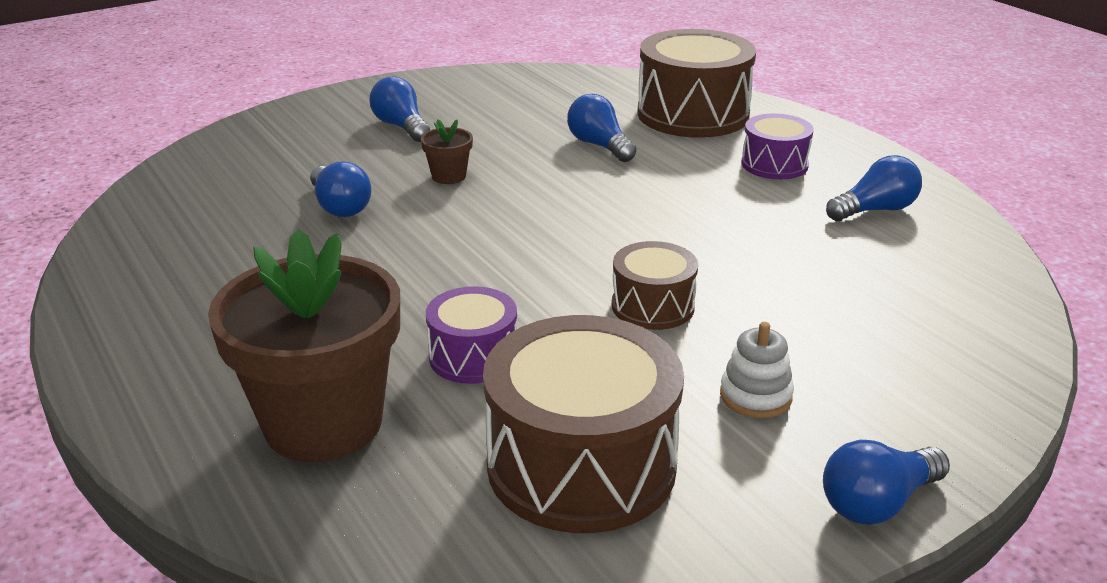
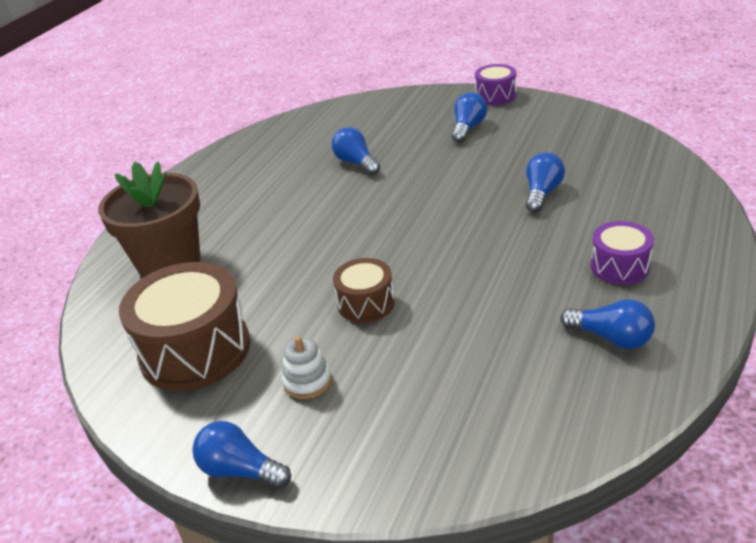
camera: 60 degrees right, 5 degrees up
(340, 206) = (356, 163): blue light bulb -> blue light bulb turned 120 degrees clockwise
(449, 176) = (430, 171): brown flower pot -> none
(473, 356) = (258, 273): purple drum -> purple drum (495, 96)
(692, 114) = (648, 201): brown drum -> none

